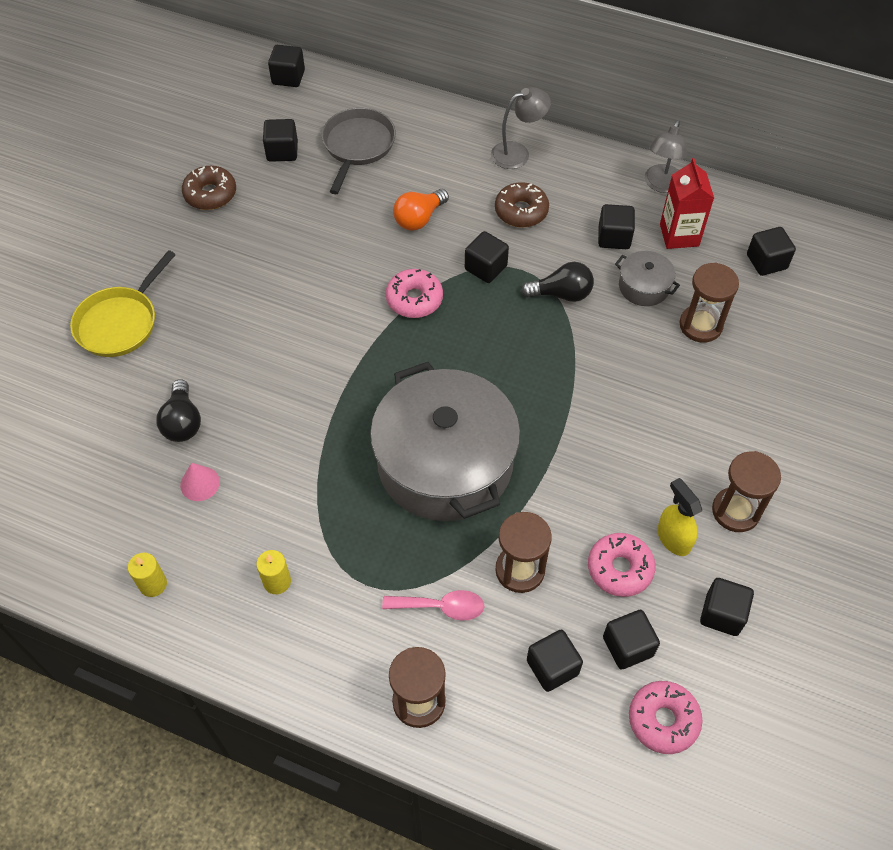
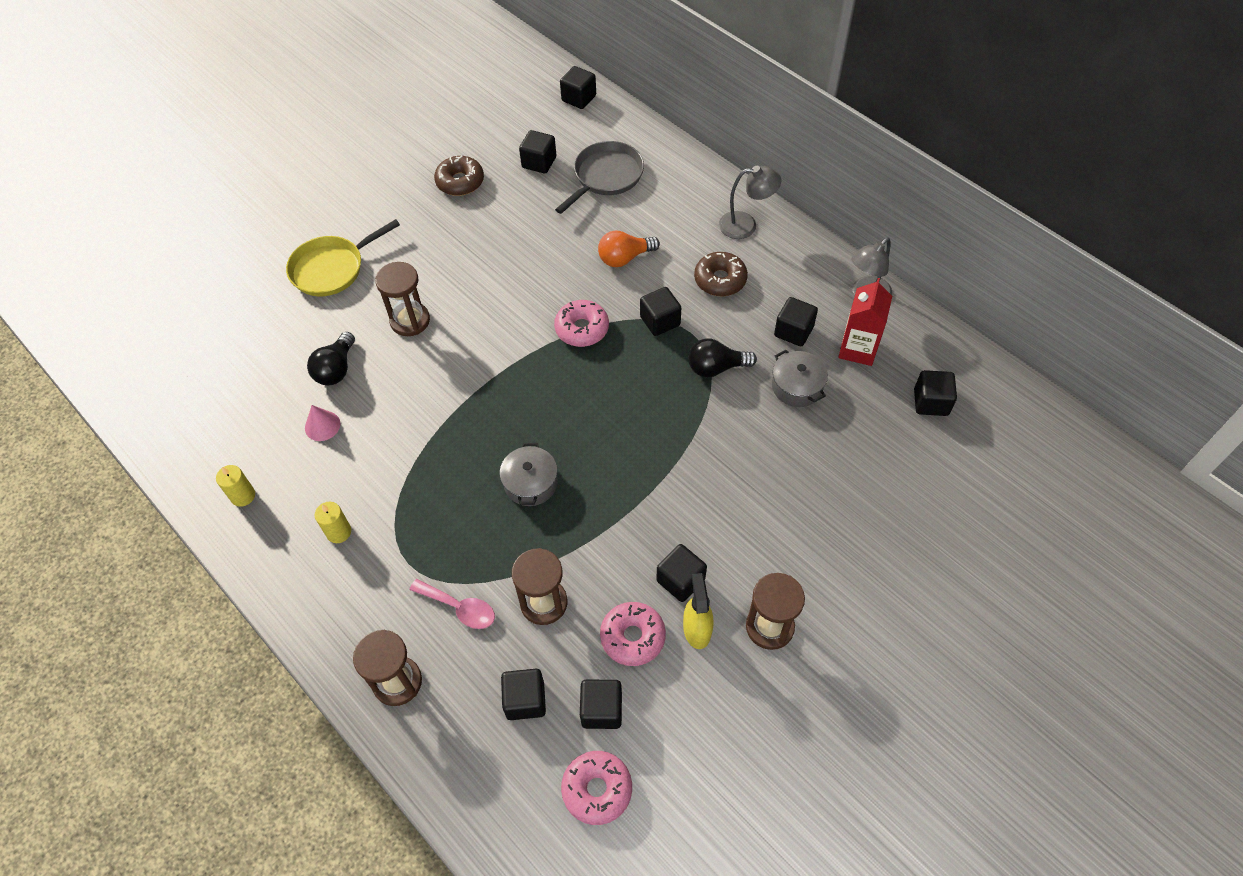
camera: 25 degrees right, 0 degrees up
(445, 463) = (530, 483): grey pot -> grey pot, size x0.42
(561, 294) = (716, 368): black light bulb -> black light bulb turned 150 degrees clockwise
(700, 325) = (832, 441): brown hourglass -> brown hourglass (410, 321)
(722, 614) = (704, 717): black cube -> black cube (680, 580)

